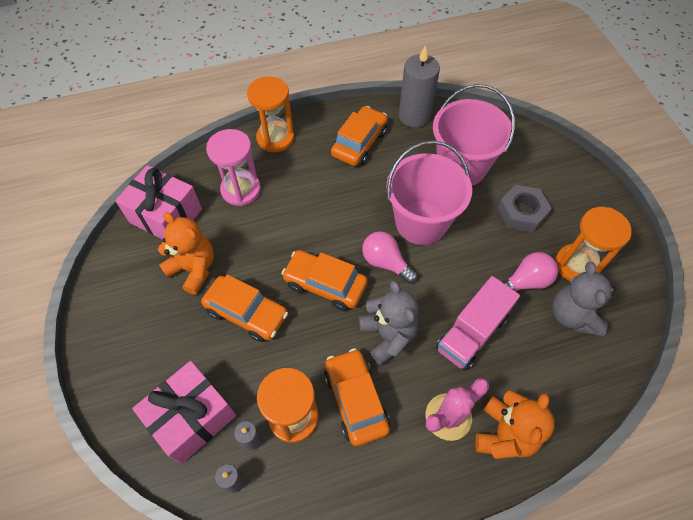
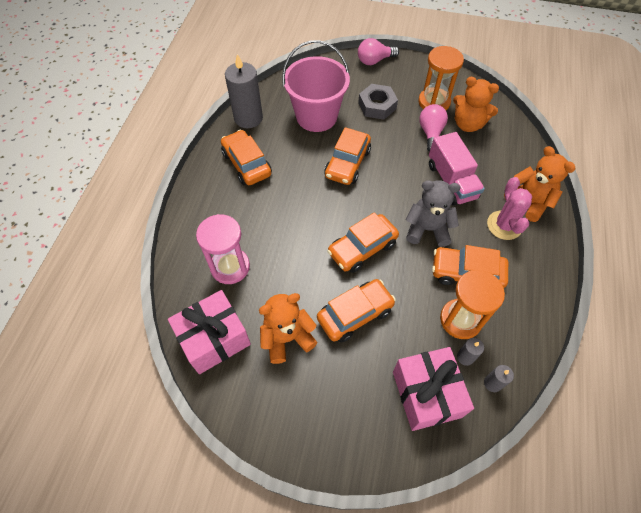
camera: 60 degrees left, 0 degrees up
(275, 138) = (194, 217): orange hourglass -> none
(386, 263) = (367, 201): pink light bulb -> pink light bulb (374, 61)
(421, 222) = (347, 163): pink bucket -> orange car
(572, 315) = (468, 124): grey teddy bear -> orange teddy bear

